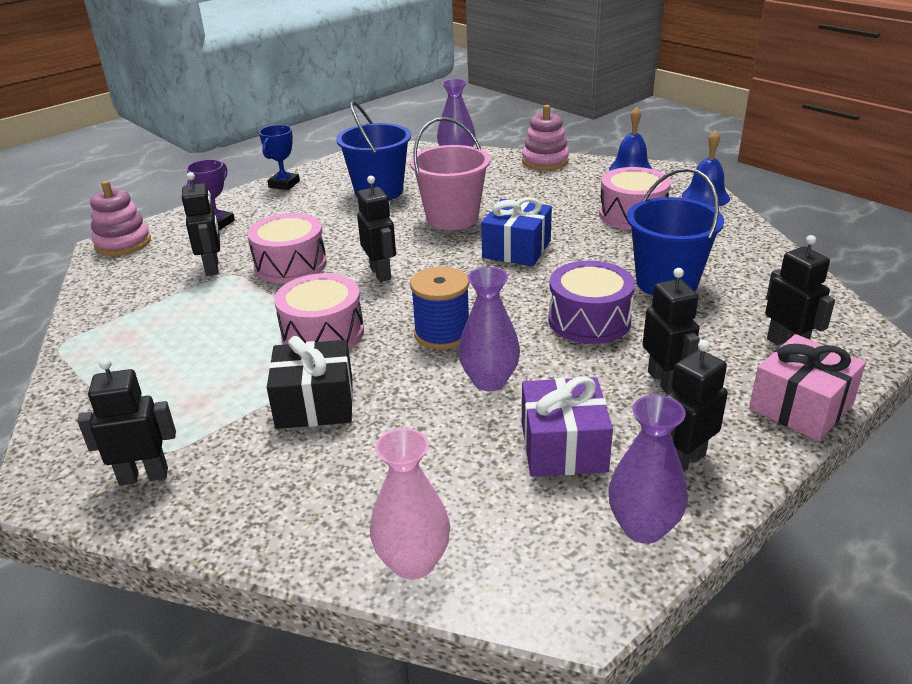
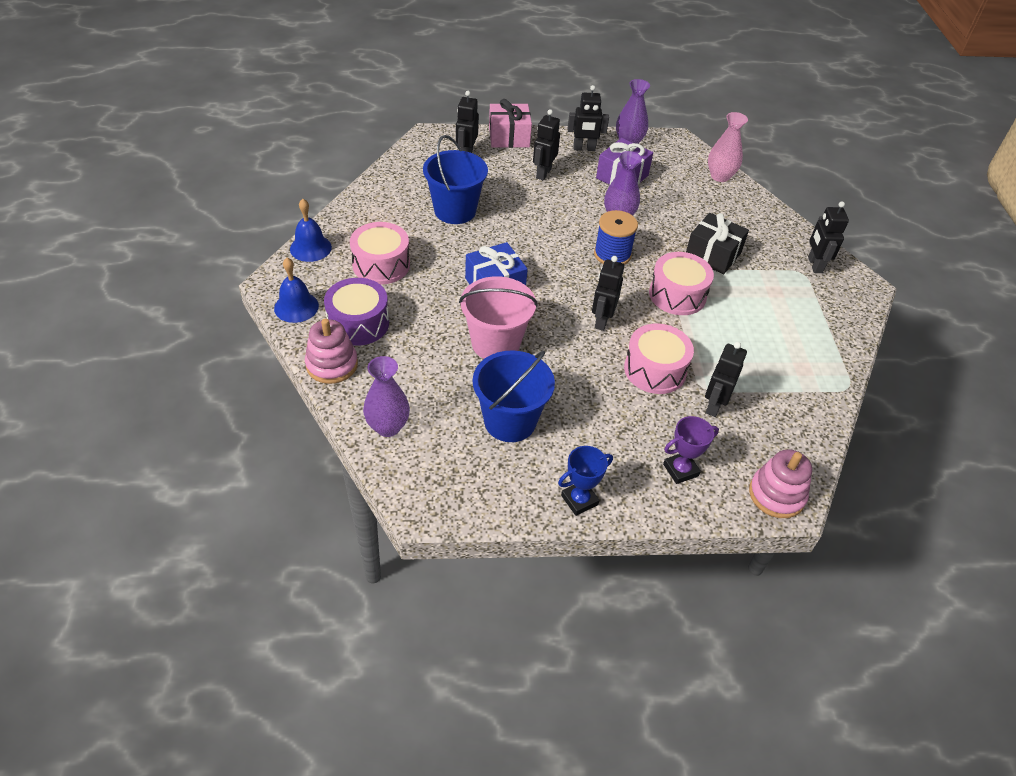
camera: 145 degrees left, 15 degrees up
(144, 476) = (814, 265): black robot -> black robot turned 60 degrees clockwise
(589, 320) = (529, 216): purple drum -> purple drum (358, 323)

